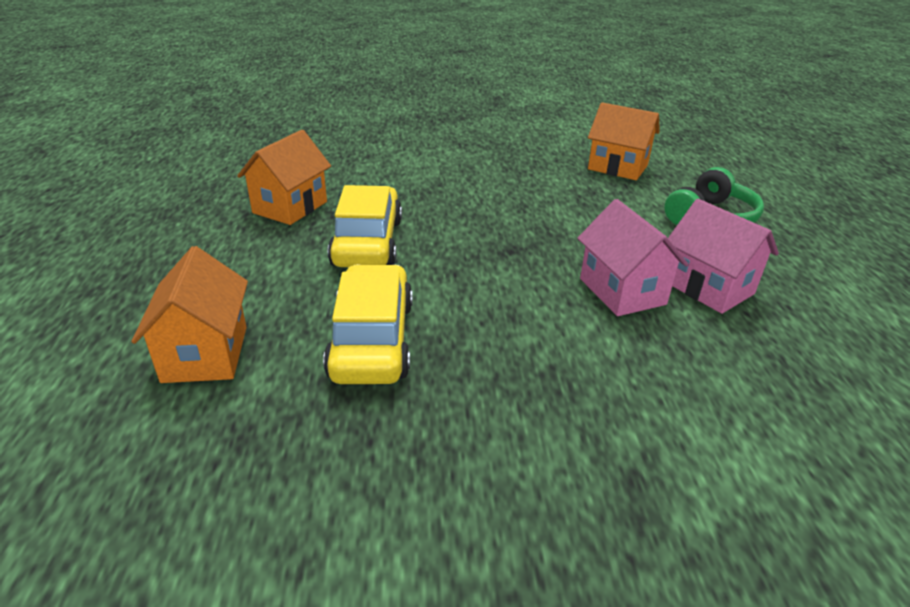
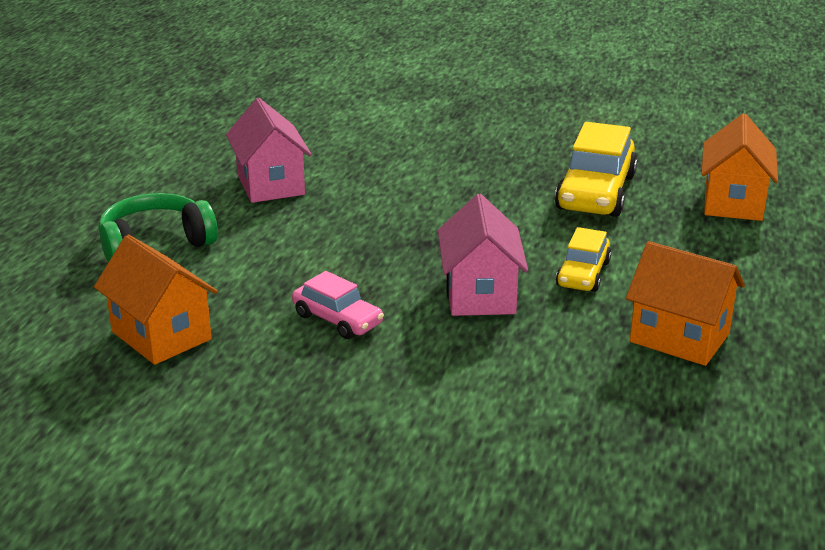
camera: 160 degrees left, 5 degrees down
(290, 207) = (679, 338): orange house -> orange house turned 75 degrees clockwise
(367, 242) = (583, 274): yellow car -> yellow car, size x0.58
(526, 188) = (337, 319): none -> pink car
(622, 291) = (353, 193): pink house -> pink house (480, 295)

